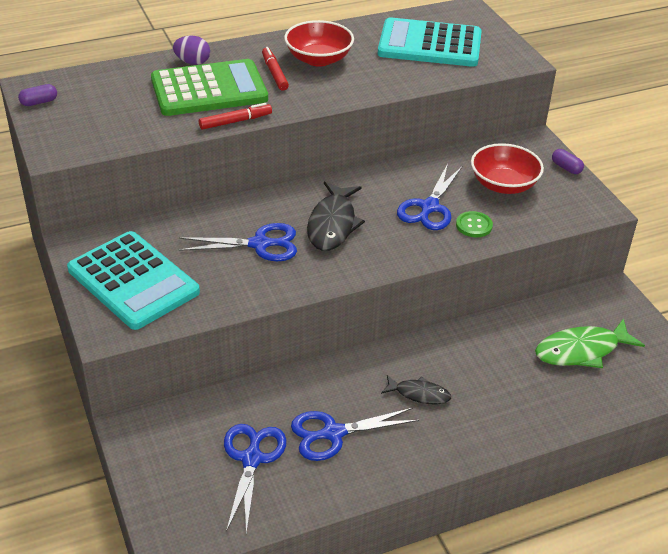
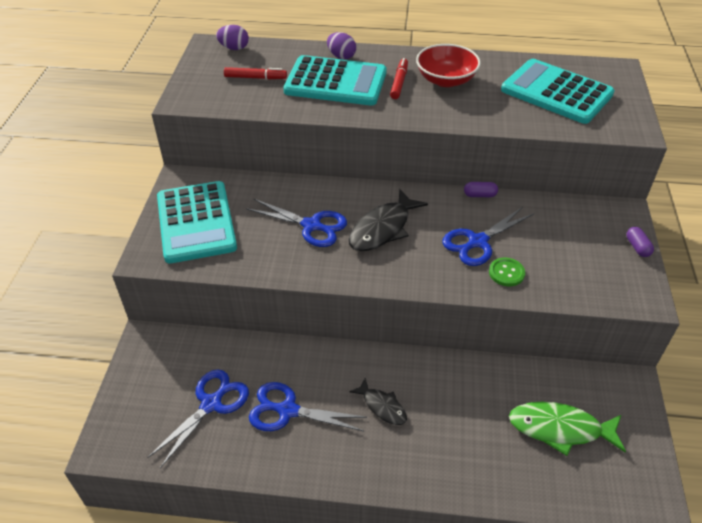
camera: 30 degrees right, 5 degrees up
(39, 102) = (204, 58): purple capsule -> purple capsule (480, 195)
(64, 83) = (234, 48): none -> purple egg
(209, 89) = (336, 82): green calculator -> turquoise calculator
(235, 121) = (334, 115): red marker -> red marker (255, 78)
(503, 185) = (562, 243): red bowl -> none

